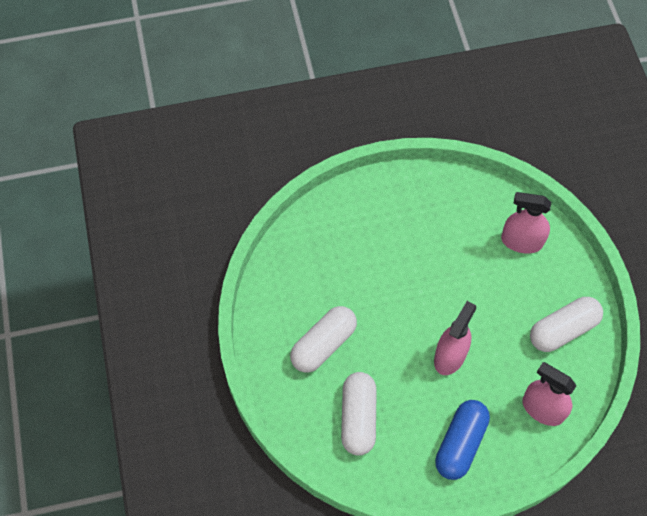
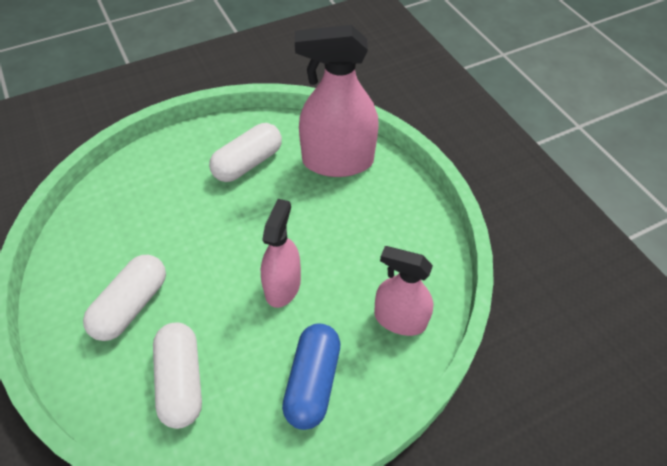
camera: 15 degrees left, 10 degrees down
(521, 241) = (337, 161): pink spray bottle -> pink spray bottle, size x1.61
(563, 330) = (400, 233): white capsule -> white capsule (248, 163)

